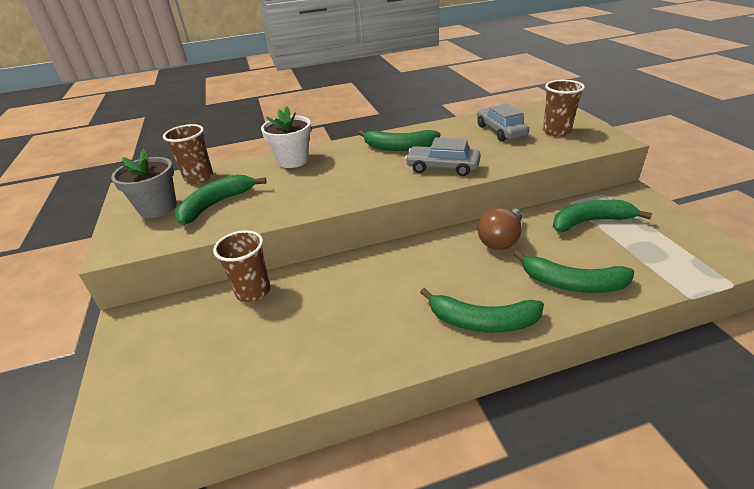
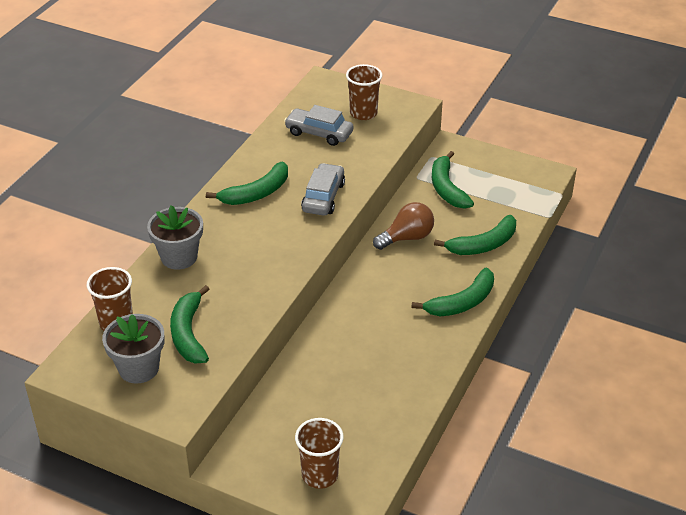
camera: 50 degrees left, 5 degrees up
(253, 291) = (289, 384): brown cup -> brown cup (320, 475)
(293, 160) = (179, 257): white flower pot -> grey flower pot
(442, 167) = (323, 197): grey car -> grey car turned 135 degrees clockwise
(500, 240) = (407, 238): brown light bulb -> brown light bulb turned 105 degrees counterclockwise
(590, 221) = (447, 188): green banana -> green banana turned 45 degrees counterclockwise

